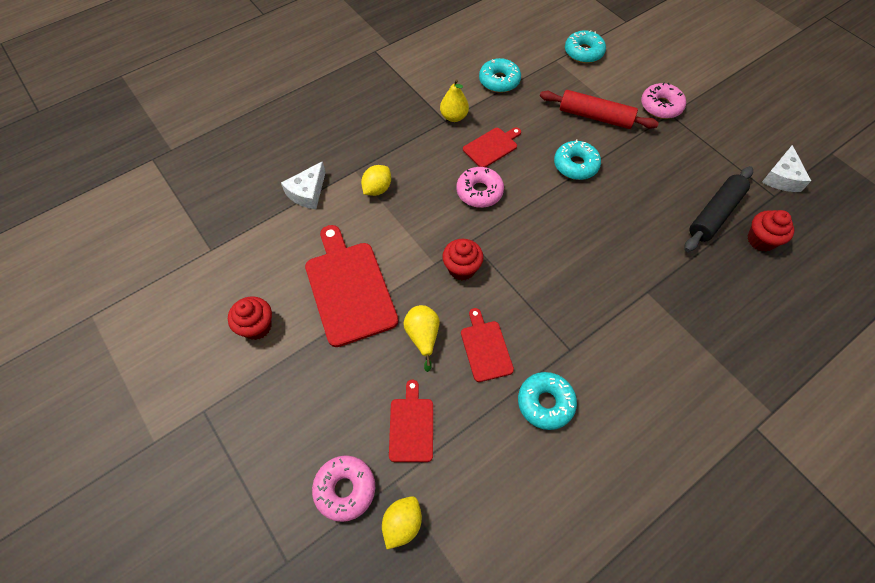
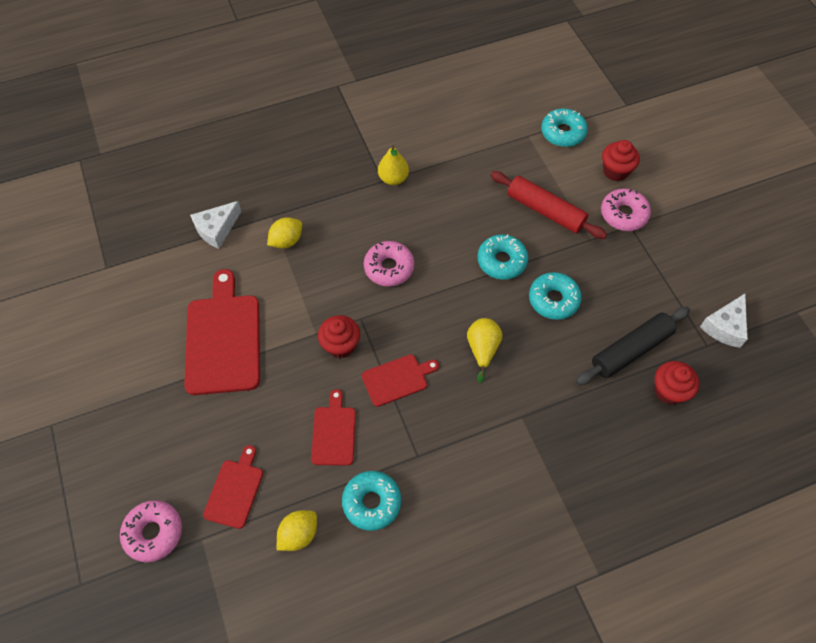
camera: 15 degrees right, 0 degrees up
(257, 326) = (124, 355): red cupcake -> red cupcake (615, 171)
(402, 523) = (194, 579): yellow lemon -> yellow lemon (299, 534)
(423, 336) = (277, 405): yellow pear -> yellow pear (482, 349)
(492, 147) = (420, 221): red cutting board -> red cutting board (397, 379)
(499, 81) = (457, 147): turquoise donut -> turquoise donut (553, 300)

